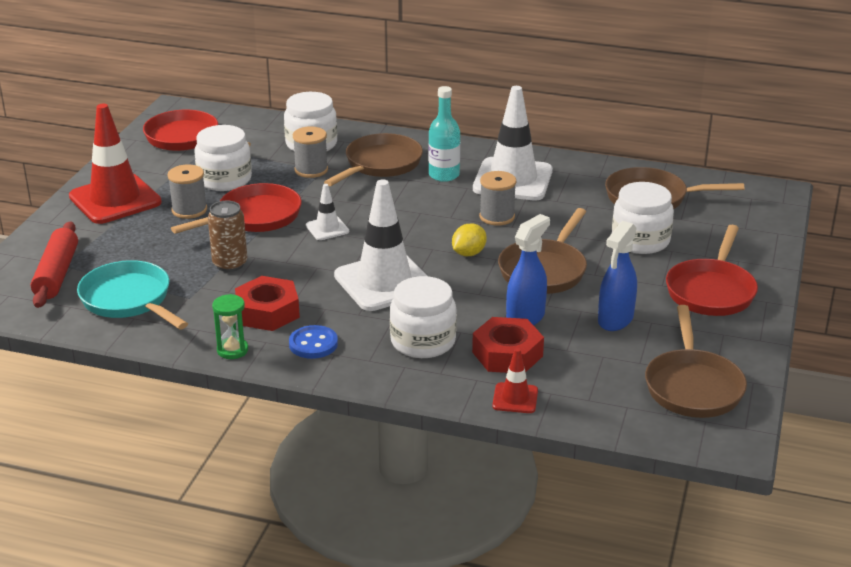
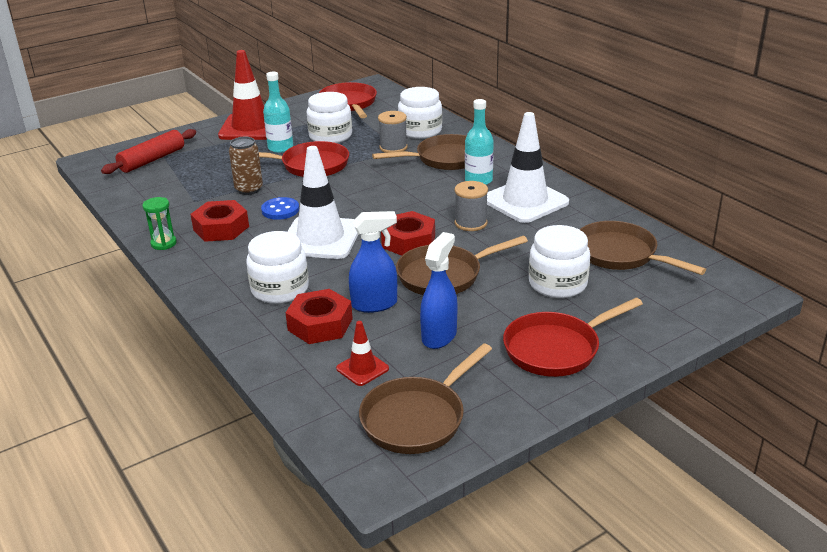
camera: 40 degrees right, 0 degrees up
(129, 300) = (162, 189): turquoise pan -> none
(189, 210) = (280, 148): grey spool -> turquoise bottle
(313, 344) = (213, 260): blue button -> blue button (280, 210)
(327, 228) = (342, 189): white traffic cone -> none
(468, 253) = (408, 241): yellow lemon -> red nut
(515, 398) = (274, 359): red traffic cone -> red traffic cone (362, 368)
(615, 320) = (439, 336): blue spray bottle -> blue spray bottle turned 135 degrees clockwise

